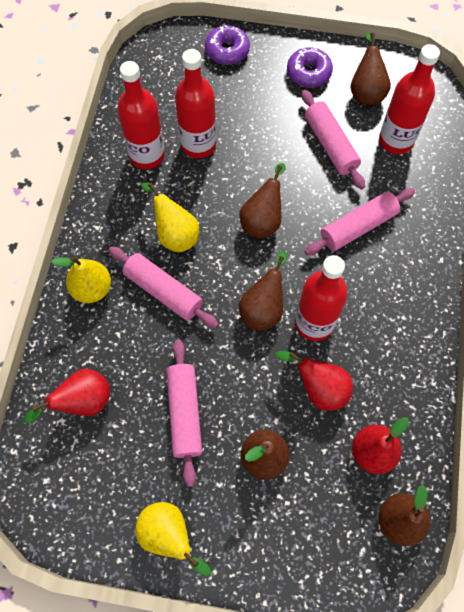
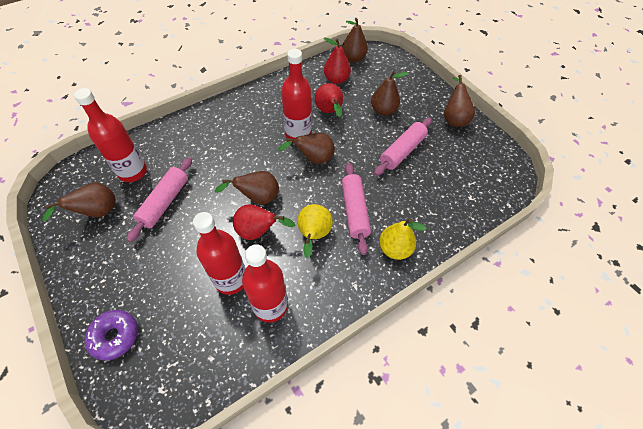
camera: 135 degrees left, 10 degrees down
(83, 402) = (451, 196): red pear -> red pear (258, 232)
(169, 535) = (453, 119): yellow pear -> brown pear
(308, 73) = (101, 259): purple donut -> none
(358, 227) = (218, 152): pink rolling pin -> none

